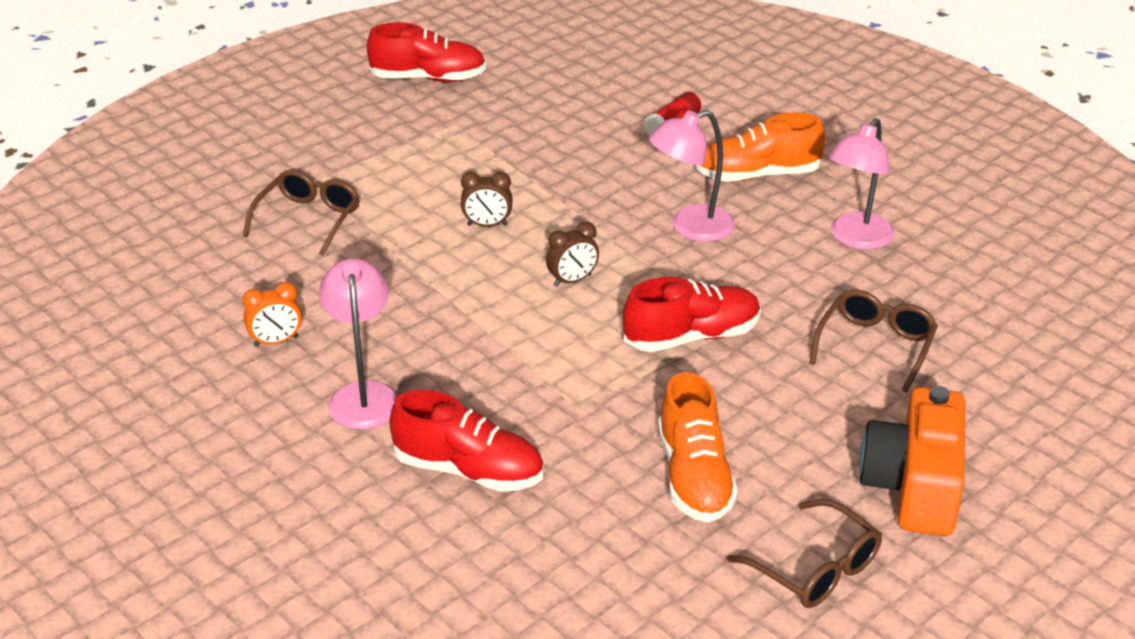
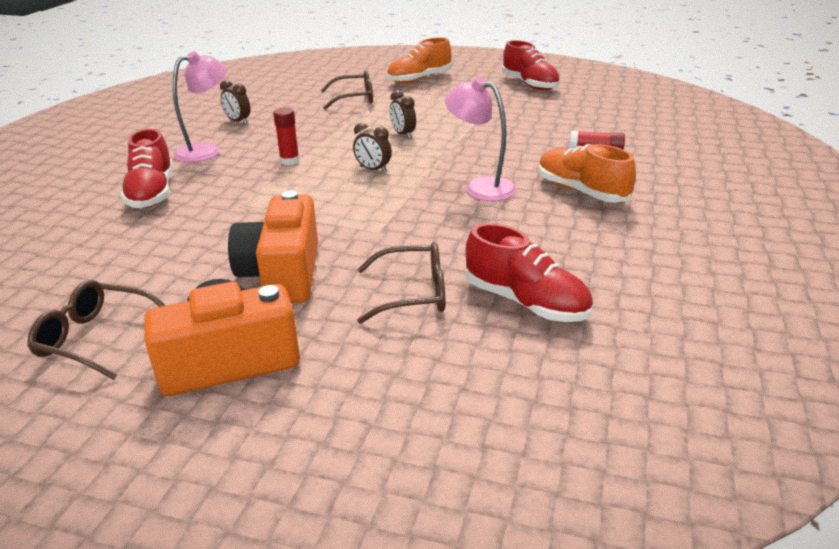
camera: 60 degrees right, 5 degrees down
(276, 341) = (238, 121): orange clock -> brown clock
(478, 334) = (289, 161): none -> red glue stick
(692, 337) = (350, 220): red shoe -> red shoe (525, 302)
(694, 477) = (186, 262): orange shoe -> orange shoe (419, 79)
(775, 415) = (282, 274): none -> orange camera
(814, 568) = (97, 338): brown glasses -> brown glasses turned 90 degrees clockwise
(856, 239) = (553, 248): pink lamp -> none

